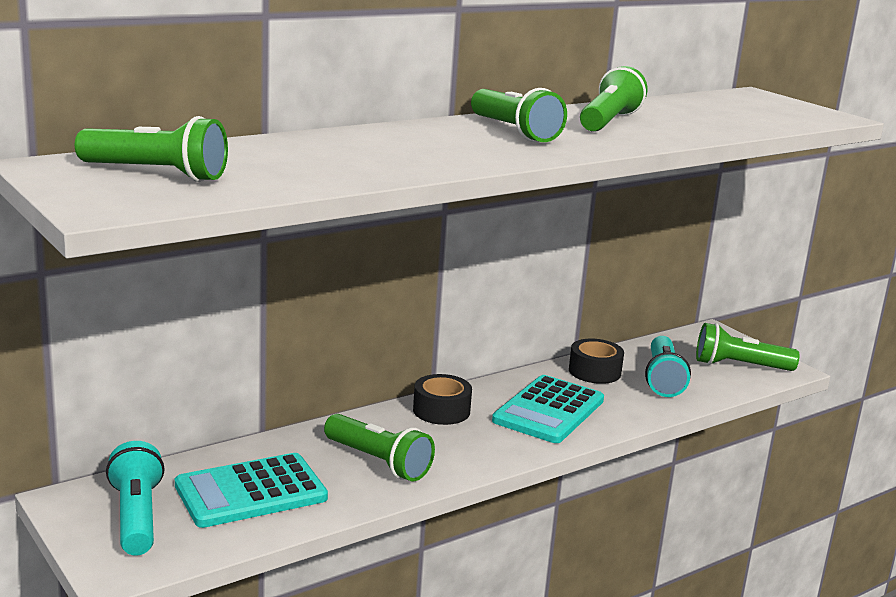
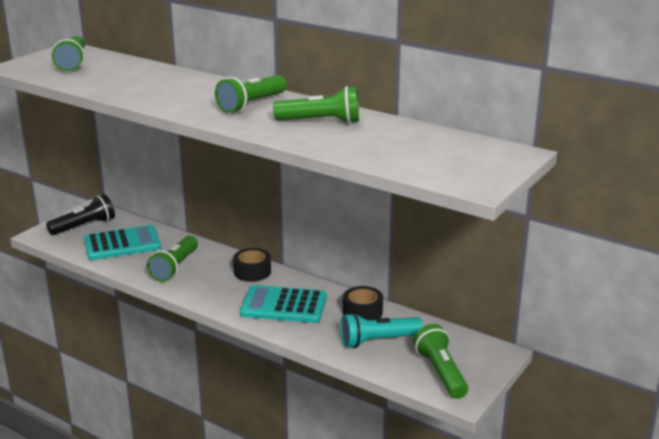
camera: 70 degrees right, 5 degrees up
(136, 517) = (84, 226): turquoise flashlight -> black flashlight
(251, 492) = (122, 244): turquoise calculator -> turquoise calculator turned 120 degrees clockwise

